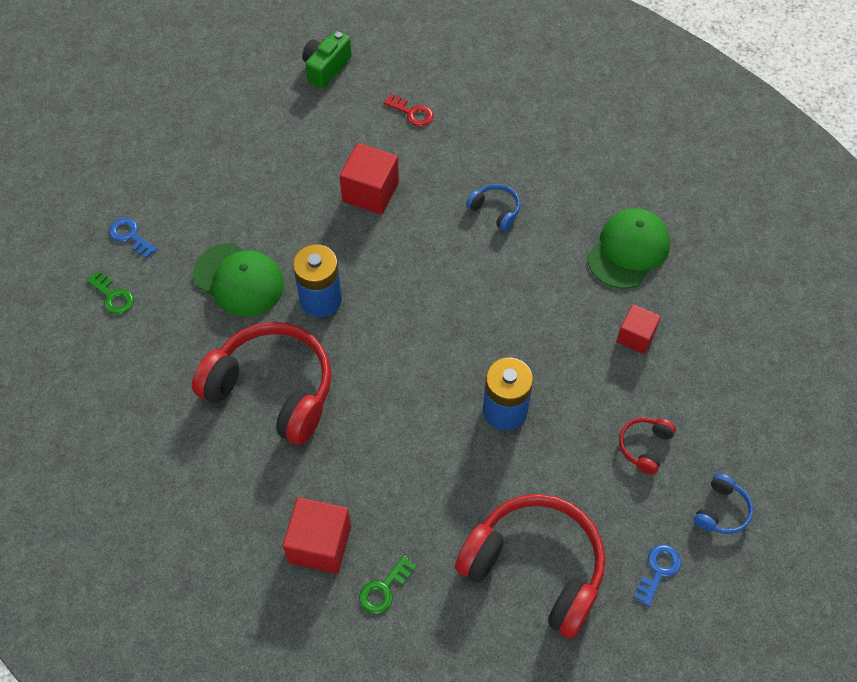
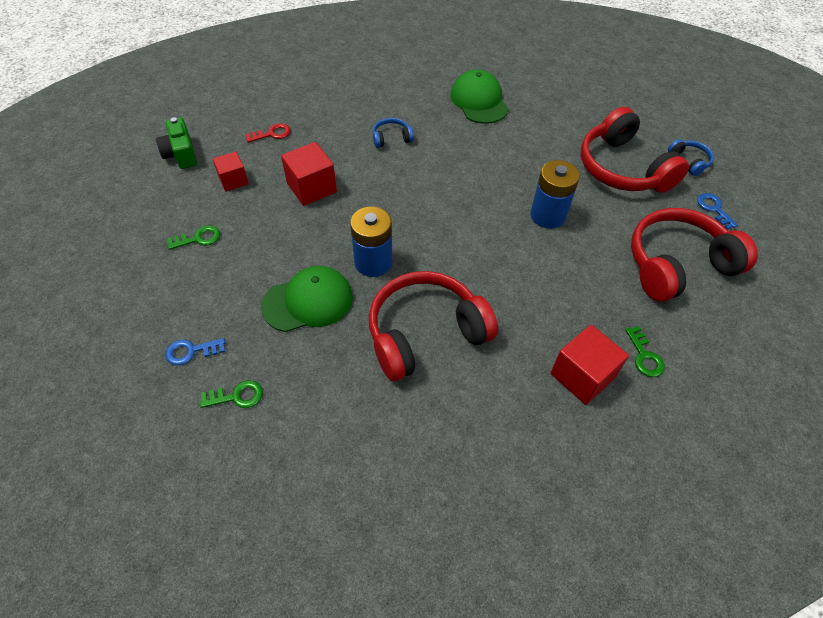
camera: 55 degrees left, 5 degrees down
(242, 155) = (198, 238): none -> green key
(635, 336) = (542, 130): red cube -> red cube (233, 180)
(644, 446) = (623, 168): red headphones -> red headphones, size x2.32

